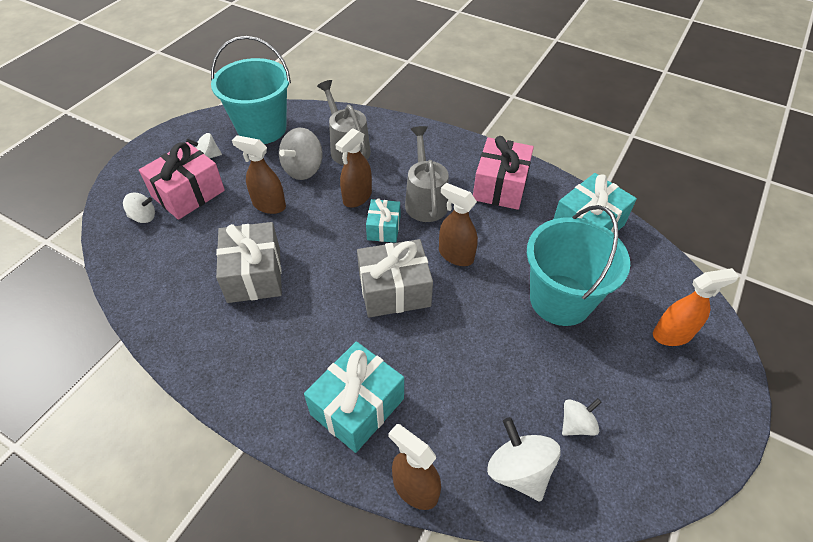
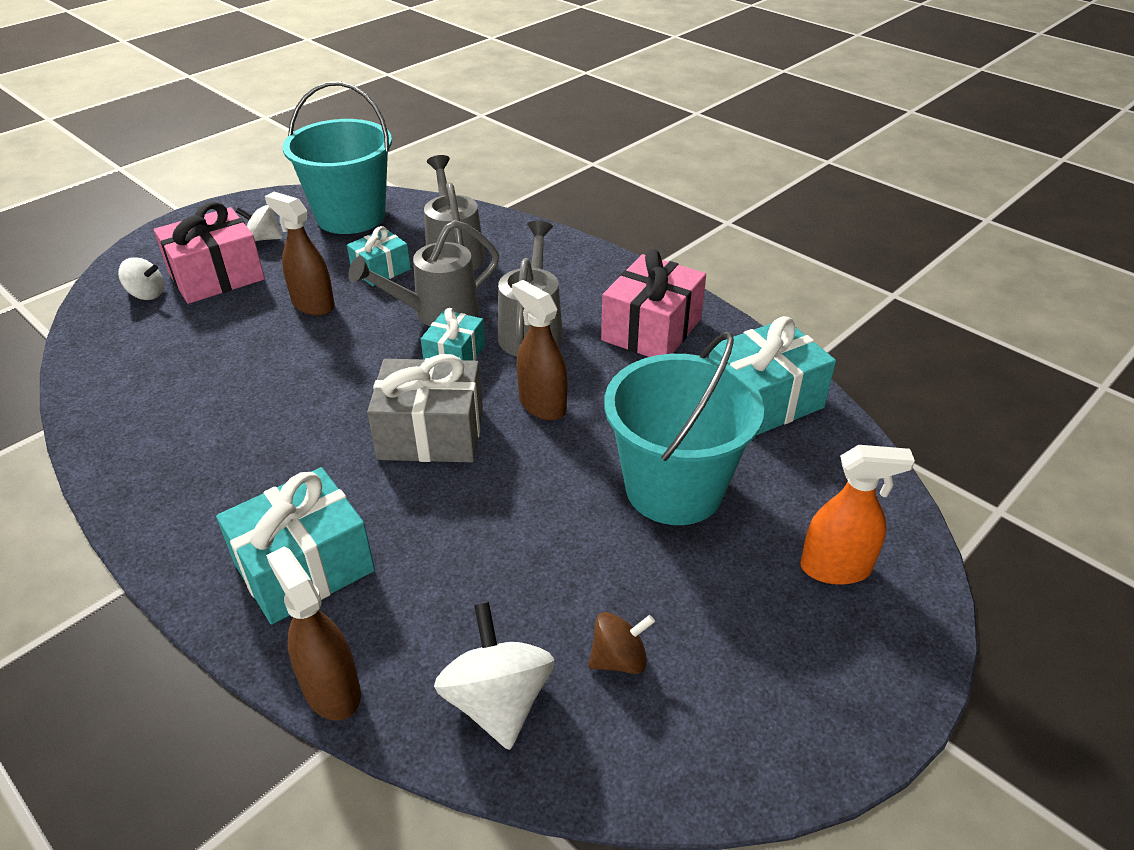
camera: 15 degrees right, 10 degrees down
(254, 274) = (250, 382): grey gift -> none
(303, 169) = (381, 270): grey spinning top -> turquoise gift
(357, 197) = (437, 313): brown spray bottle -> grey watering can
(576, 424) = (619, 659): white spinning top -> brown spinning top

